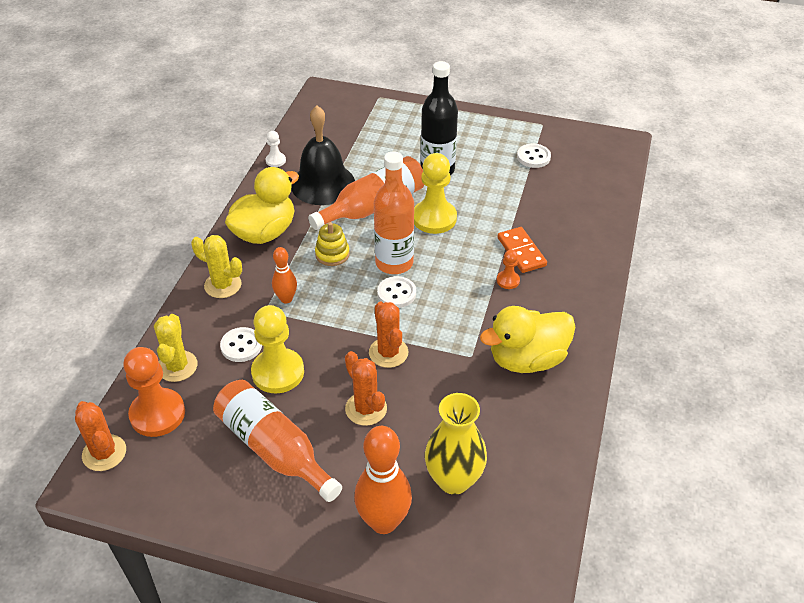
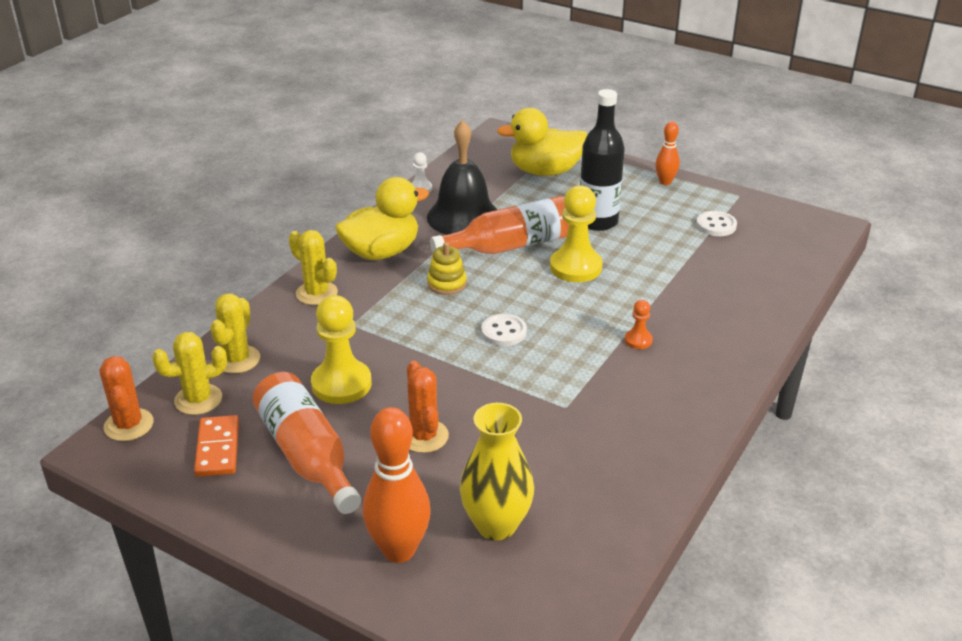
camera: 15 degrees right, 10 degrees down
(157, 414) = (198, 399): orange pawn -> yellow cactus
(241, 346) = (312, 352): white button -> none
(286, 299) = (379, 317): orange bowling pin -> orange bowling pin (665, 182)
(388, 352) = (471, 387): orange cactus -> none
(394, 263) = (513, 302): orange bottle -> none
(521, 252) = (665, 315): orange domino -> orange domino (218, 449)
(527, 359) = (630, 421): yellow duck -> yellow duck (545, 171)

